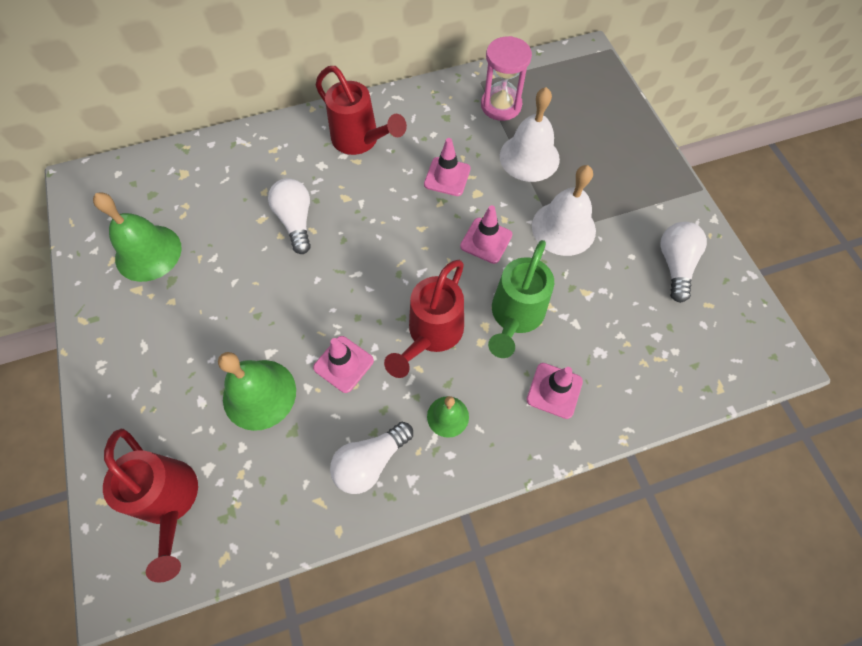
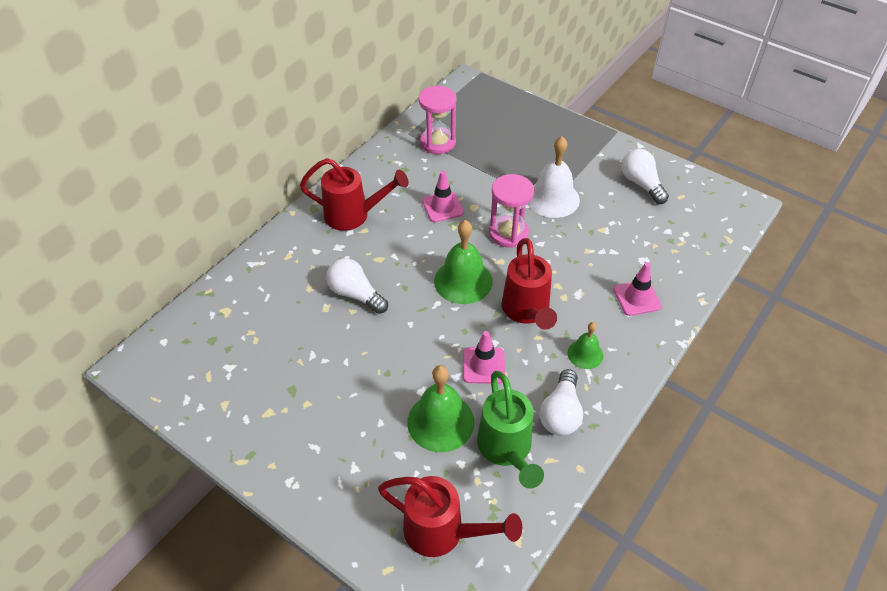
camera: 35 degrees left, 15 degrees down
(148, 252) = (252, 382): green bell -> green bell (463, 281)
(486, 240) = (508, 233): pink traffic cone -> pink hourglass
(515, 316) = (571, 269): green watering can -> green watering can (507, 450)
(529, 157) = (489, 166): white bell -> none

